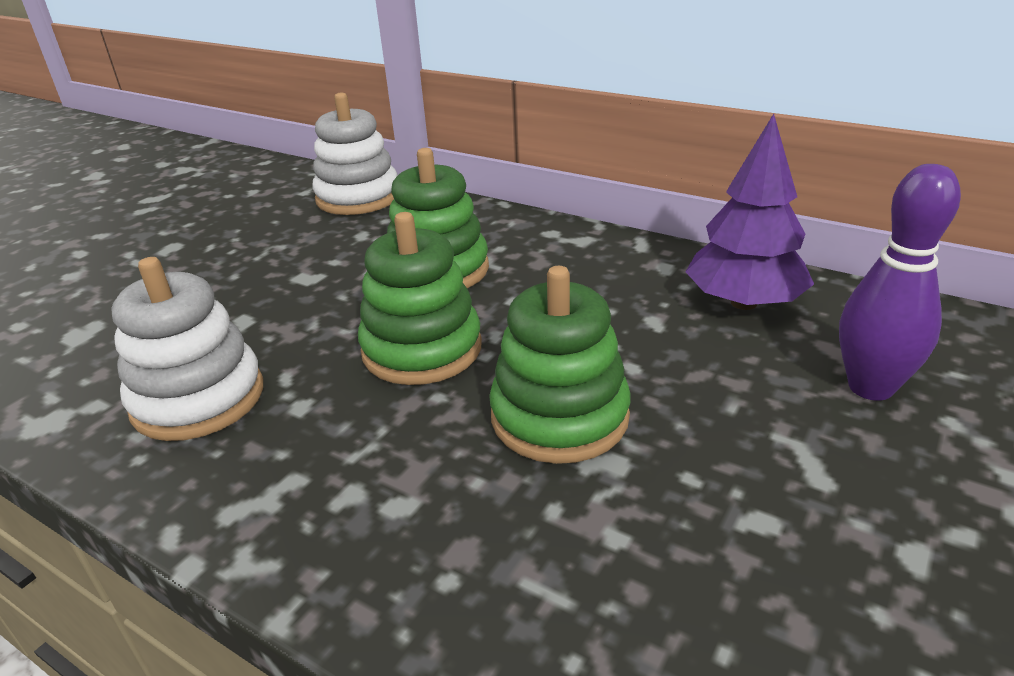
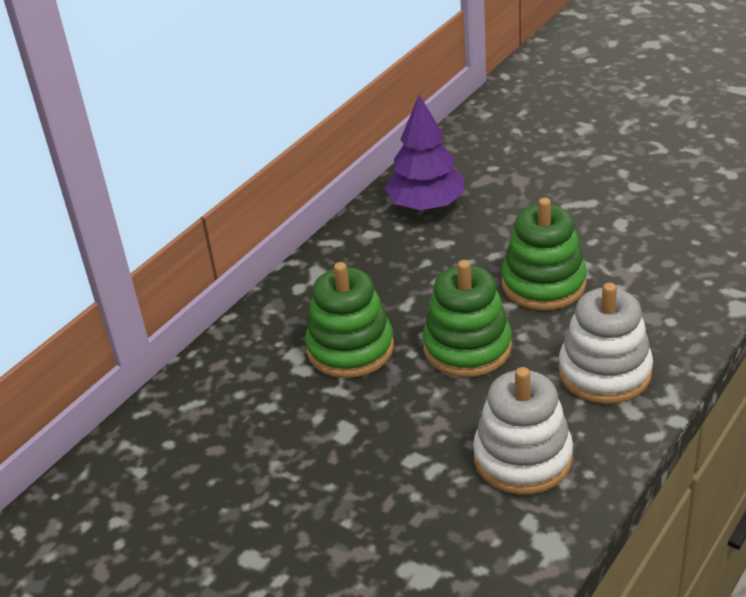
camera: 85 degrees left, 5 degrees up
(358, 197) = (176, 421): white stacking toy -> white stacking toy (604, 372)
(870, 387) = (518, 175): purple bowling pin -> none

